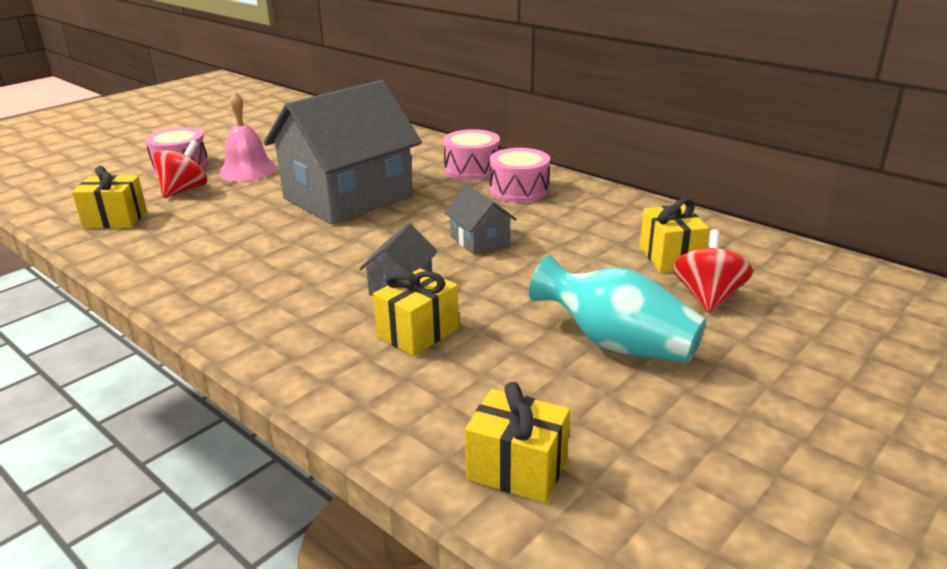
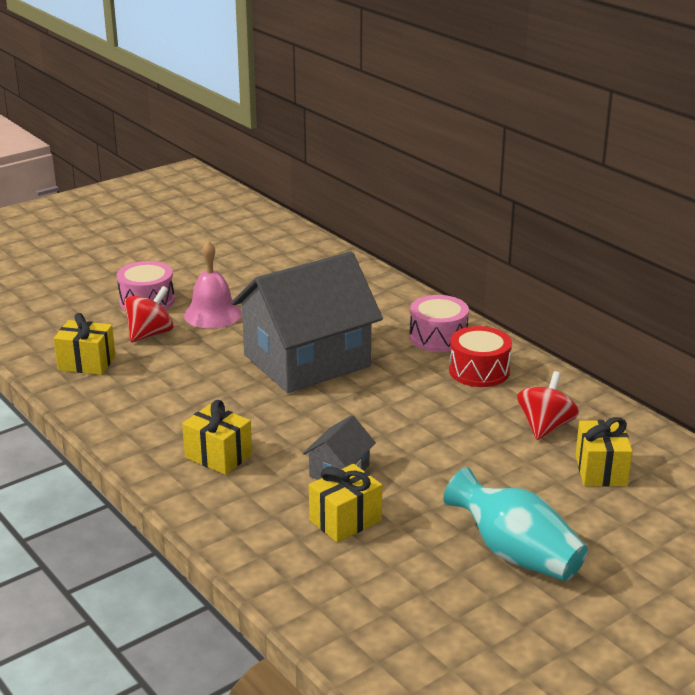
camera: 10 degrees right, 0 degrees up
(480, 240) = (423, 429): grey house -> none
(517, 469) = (398, 650): yellow gift -> yellow gift (218, 456)
(519, 190) = (479, 371): pink drum -> red drum
(707, 297) = (618, 518): red spinning top -> red spinning top (545, 427)

